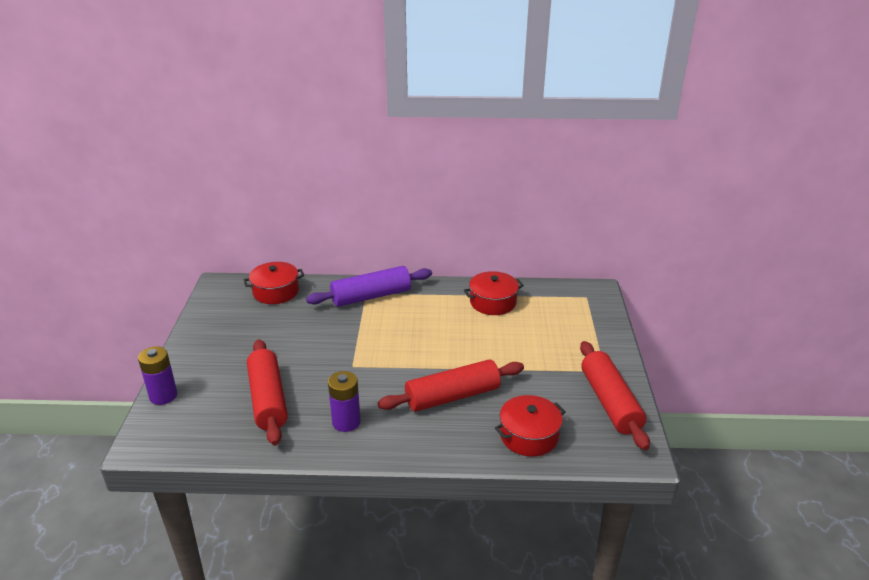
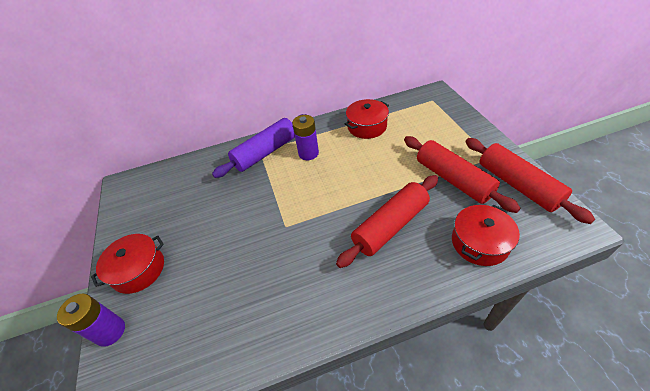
camera: 15 degrees left, 15 degrees up
(268, 399) = (223, 294): red rolling pin -> red rolling pin (453, 179)
(276, 292) = (179, 175): red pot -> red pot (138, 270)
(346, 422) = (312, 291): purple battery -> purple battery (308, 153)

